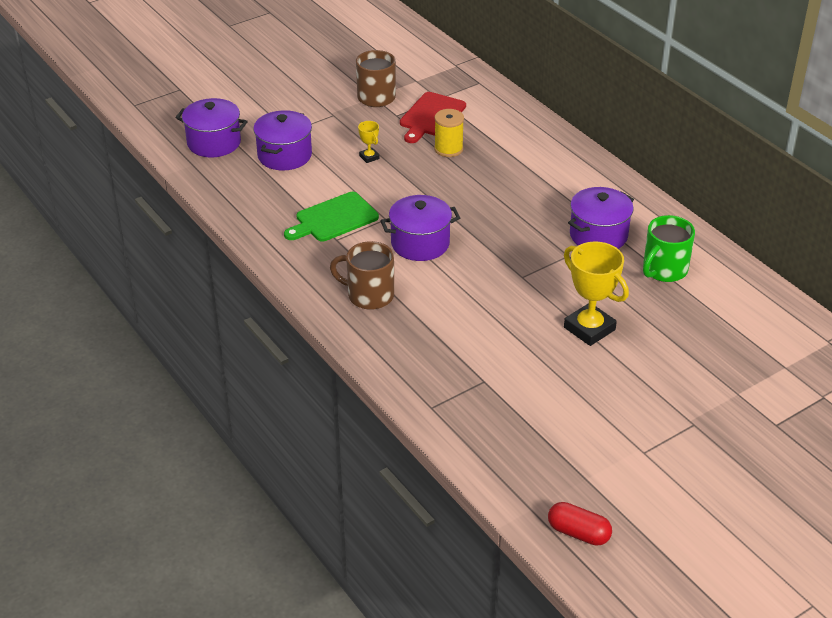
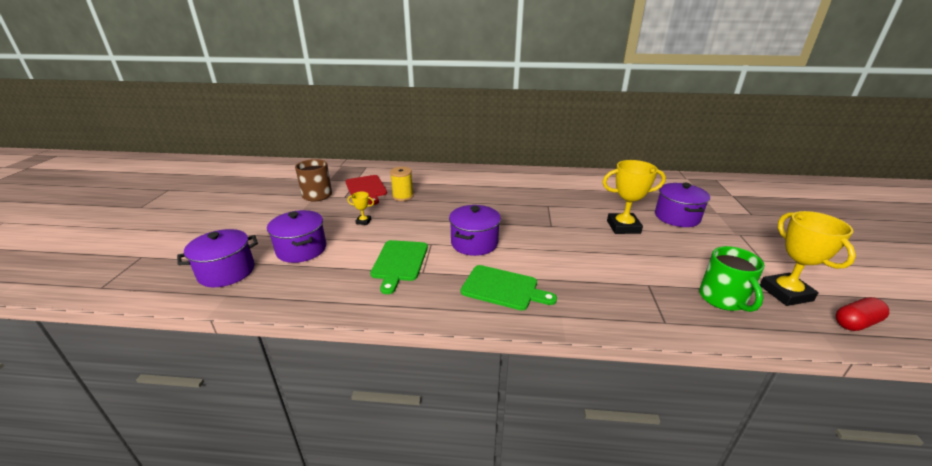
camera: 50 degrees left, 10 degrees down
(369, 295) = (503, 288): brown mug -> green cutting board
(583, 478) = (785, 293): none -> yellow trophy
(598, 235) = (541, 191): purple pot -> purple pot (677, 217)
(664, 270) = (591, 189): green mug -> green mug (723, 299)

